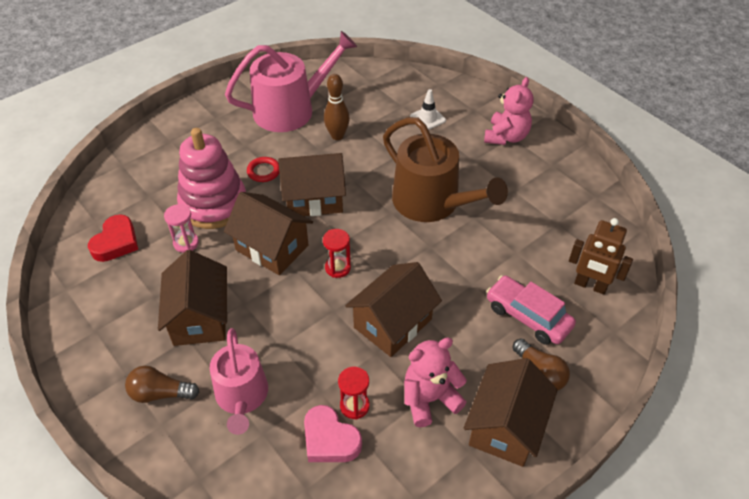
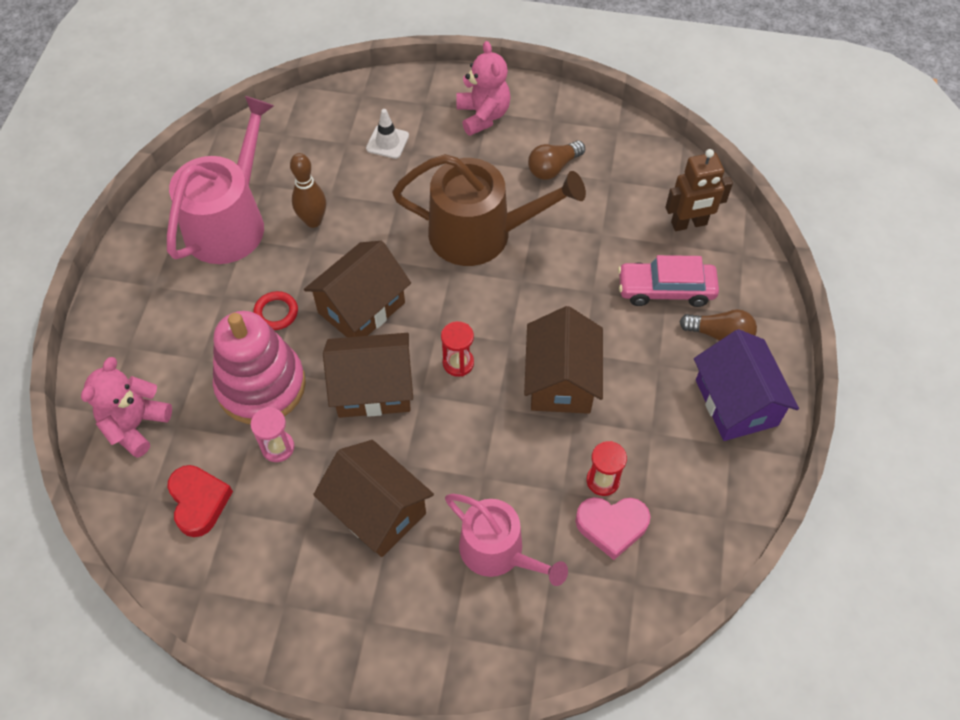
camera: 40 degrees left, 10 degrees up
(160, 393) = (419, 610): brown light bulb -> brown light bulb (553, 168)
(429, 399) = (657, 425): pink teddy bear -> pink teddy bear (135, 425)
(506, 427) = (736, 402): brown house -> purple house

